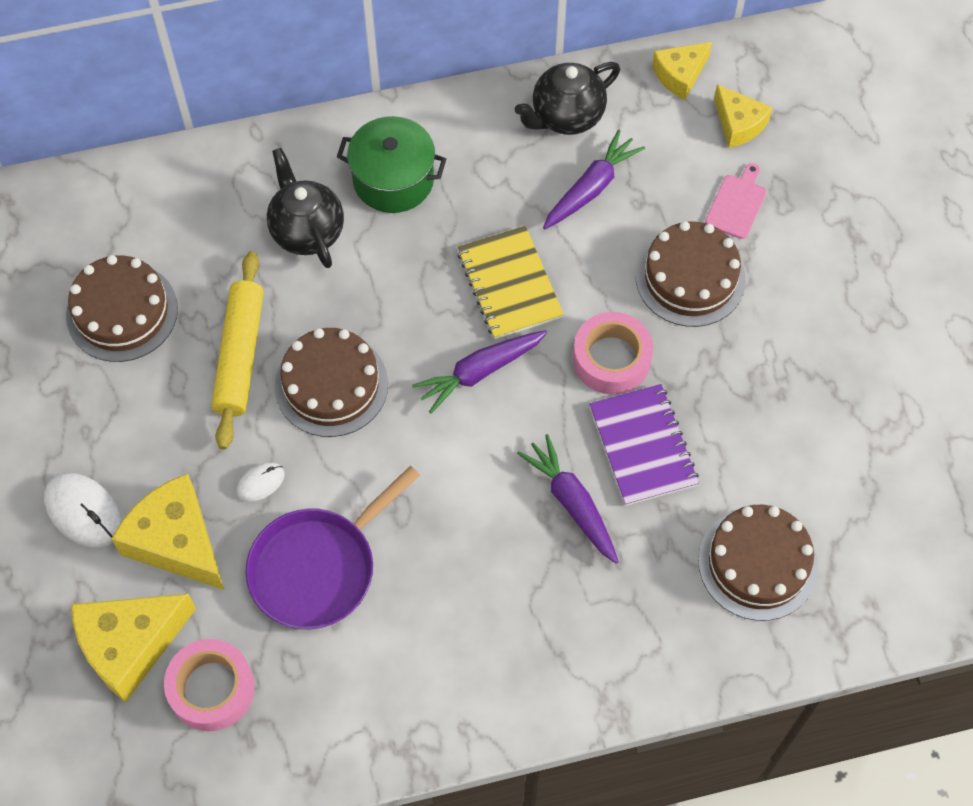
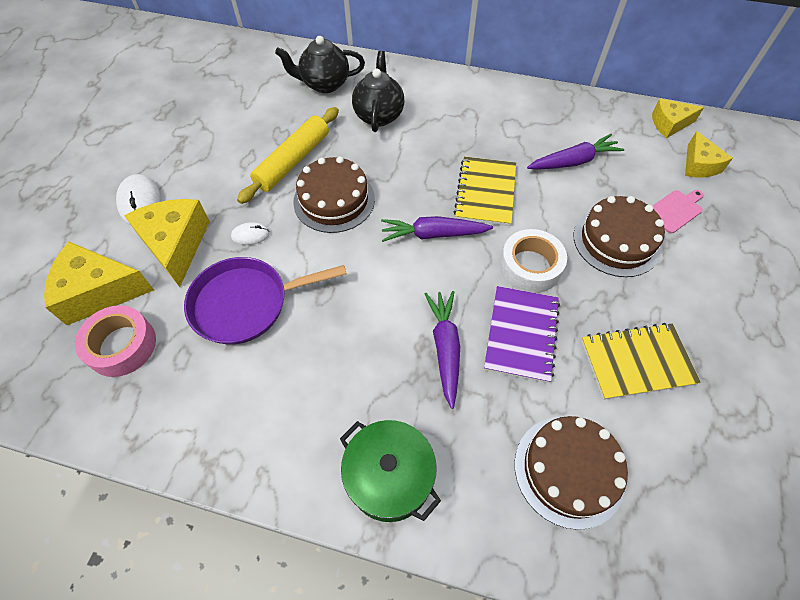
camera: 30 degrees right, 5 degrees down
(122, 312) = (246, 113): brown cake -> none
(393, 180) = (448, 110): green pot -> green pot (390, 477)
(566, 116) = (578, 118): black teapot -> black teapot (324, 84)
(611, 359) = (530, 267): pink tape -> white tape
(773, 417) = (636, 362): none -> yellow notebook

